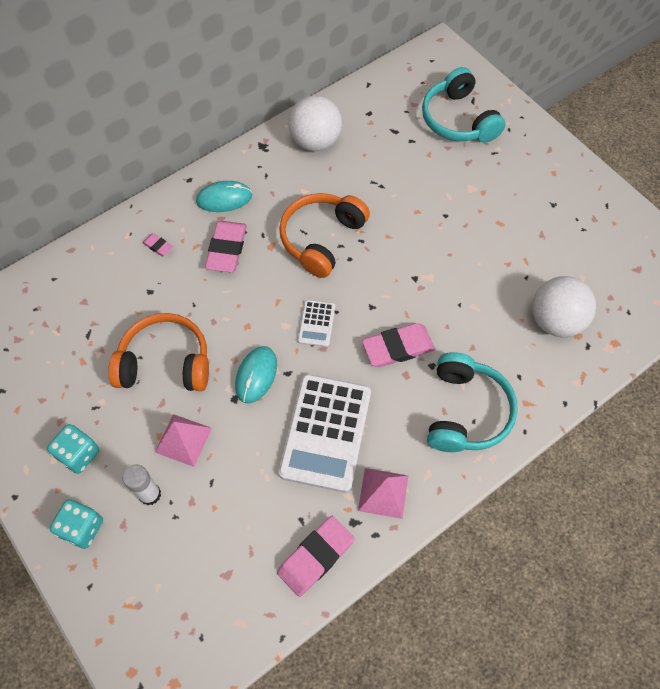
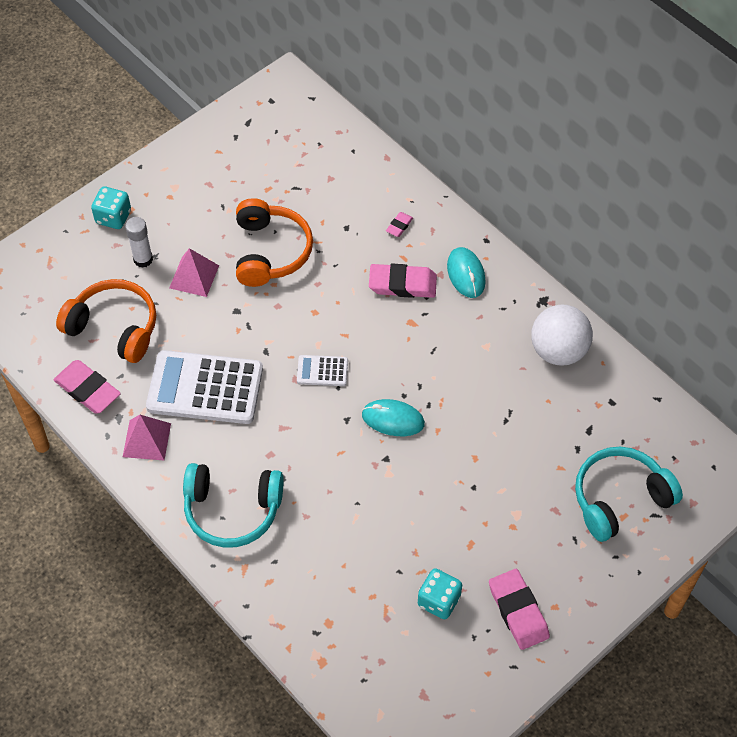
camera: 85 degrees right, 5 degrees down
(79, 454) = (178, 203): turquoise dice -> turquoise dice (439, 601)
(256, 375) = (261, 325): turquoise mouse -> turquoise mouse (393, 419)
(321, 238) = (426, 367): orange headphones -> orange headphones (114, 327)
(398, 348) = (300, 445): pink eraser -> pink eraser (518, 611)
(555, 321) = (345, 599): white ball -> none

